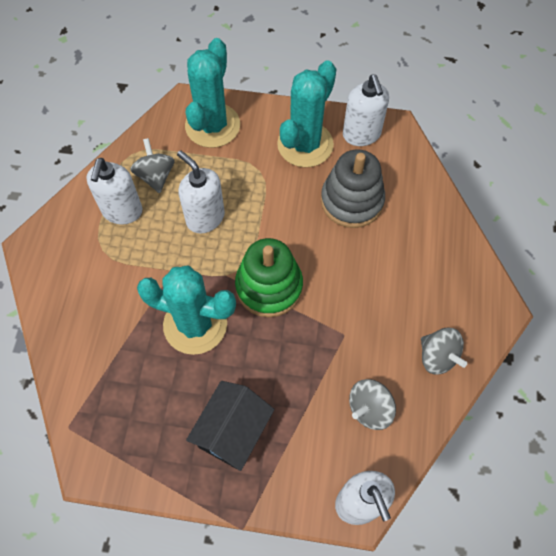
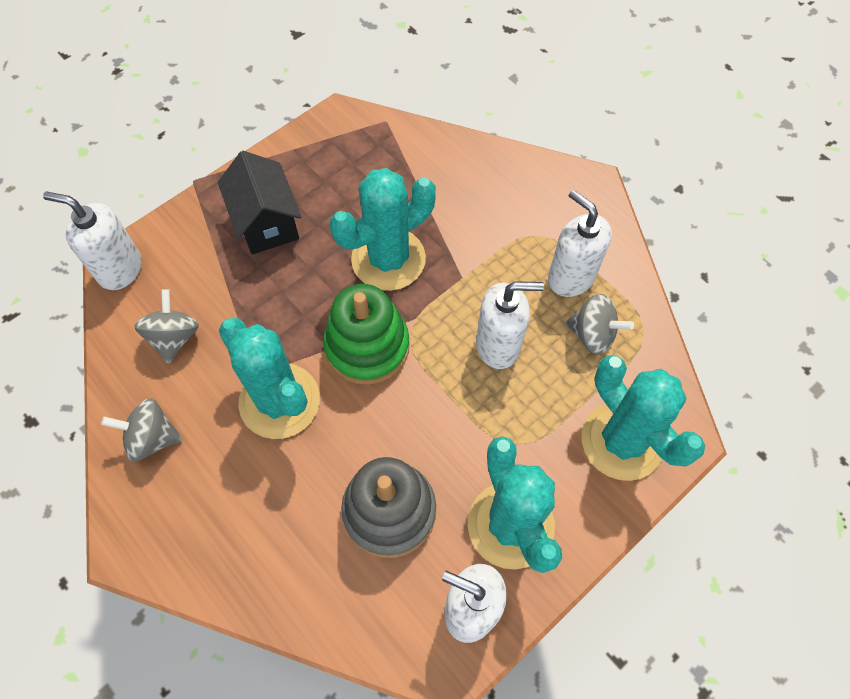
camera: 130 degrees right, 0 degrees up
(348, 306) = (279, 401): none -> turquoise cactus

